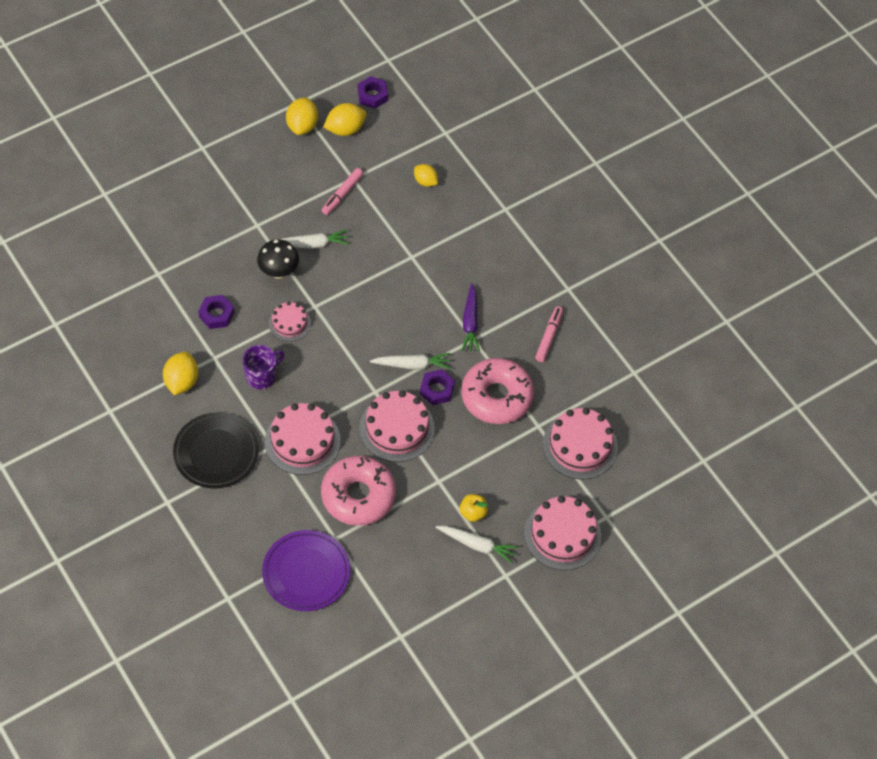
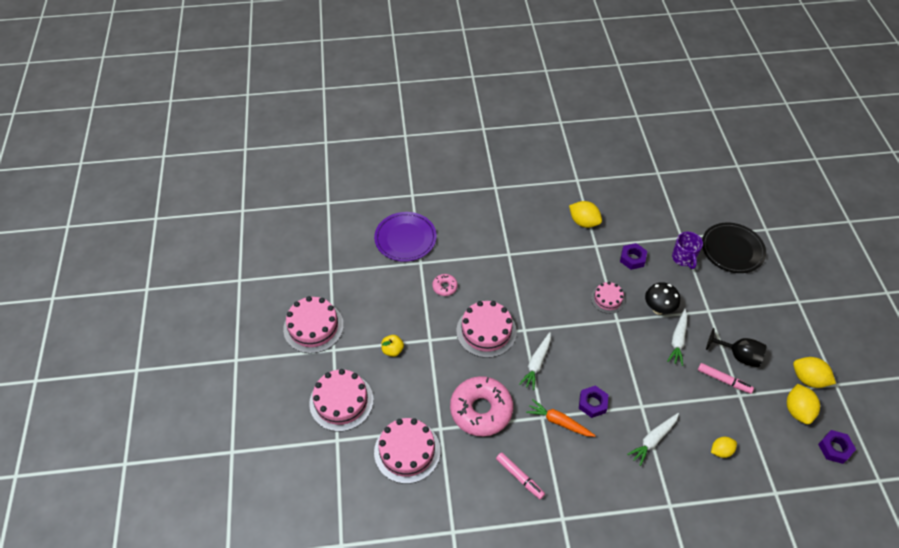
camera: 120 degrees right, 5 degrees down
(216, 452) = (519, 222): black plate -> black plate (732, 250)
(261, 376) = (568, 267): purple mug -> purple mug (683, 258)
(302, 441) = (504, 271): pink cake -> pink cake (313, 327)
(304, 187) = (738, 355): none -> black goblet
(342, 194) = (723, 380): pink marker -> pink marker turned 150 degrees clockwise
(358, 496) = (445, 287): pink donut -> pink donut, size x0.45
(437, 390) = (507, 371): purple nut -> purple nut (592, 403)
(470, 322) = (559, 422): purple carrot -> orange carrot
(477, 545) = (366, 342): white carrot -> white carrot (653, 440)

